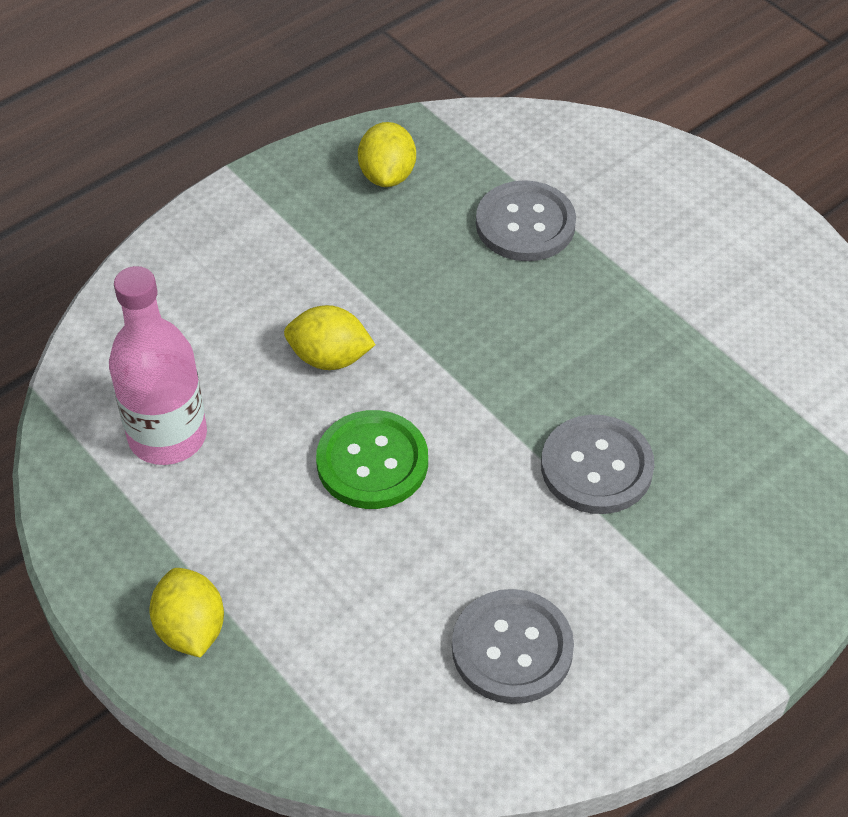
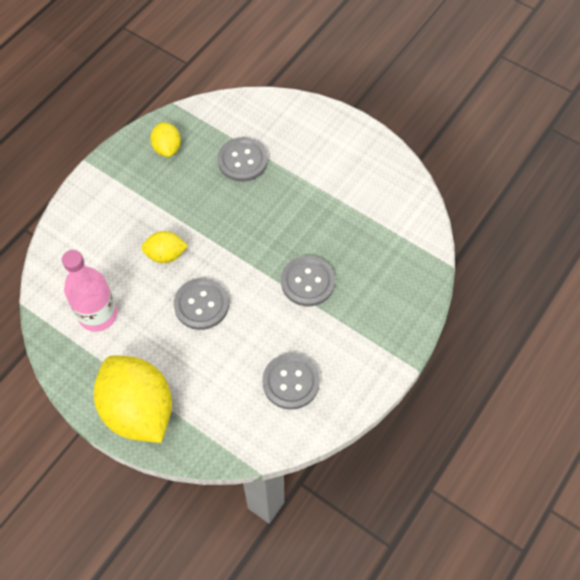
camera: 15 degrees left, 10 degrees up
(191, 629) = (138, 410): yellow lemon -> yellow lemon, size x2.06
(372, 462) = (201, 305): green button -> grey button

